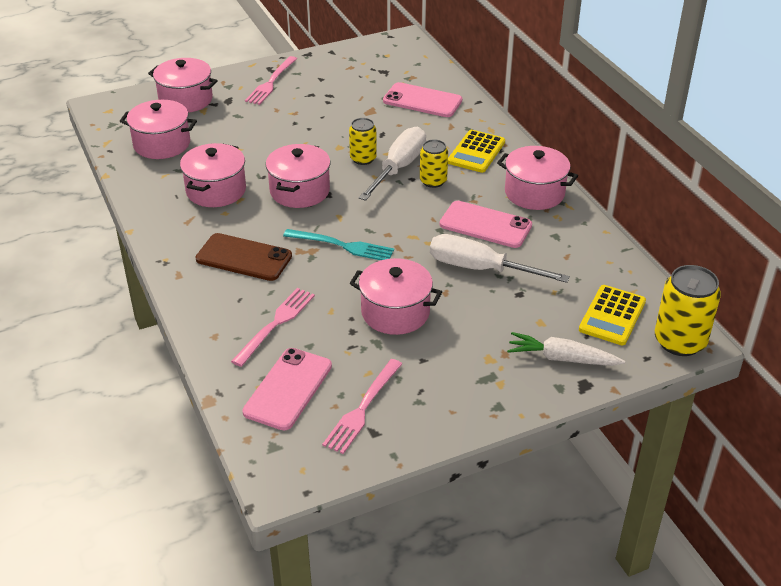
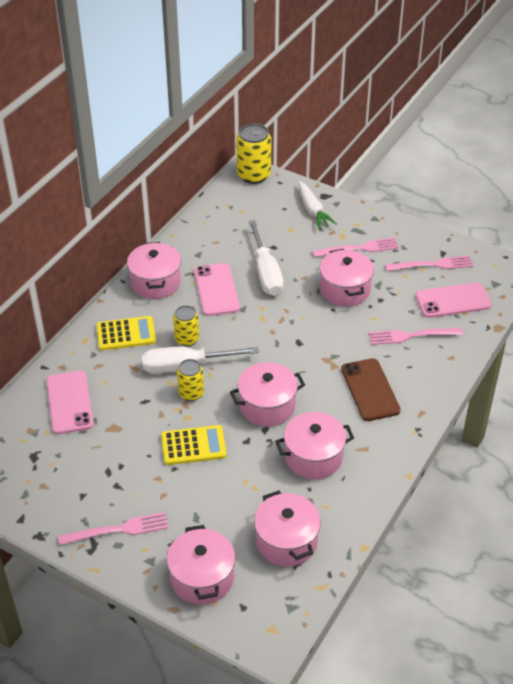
camera: 125 degrees left, 5 degrees up
(343, 246) = (306, 347): turquoise fork -> none
(453, 361) = (359, 248): none -> pink fork
(612, 315) = (256, 205): yellow calculator -> yellow calculator (193, 446)

